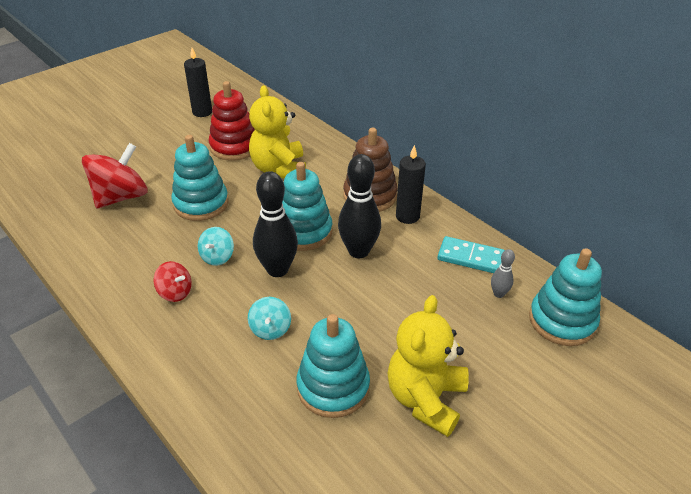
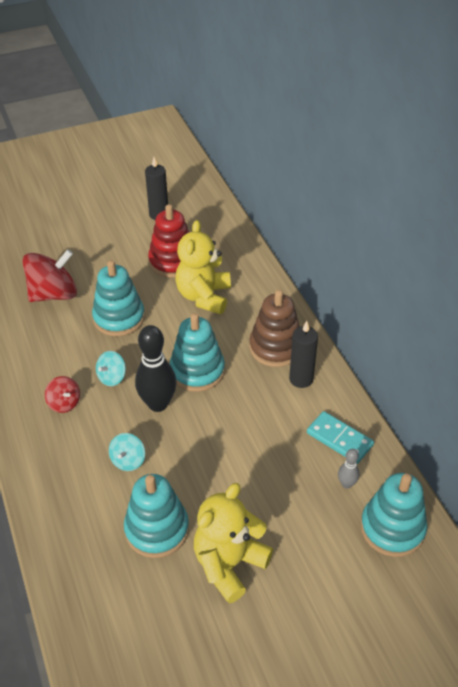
camera: 20 degrees right, 5 degrees up
(358, 251) = (238, 404): black bowling pin -> none

